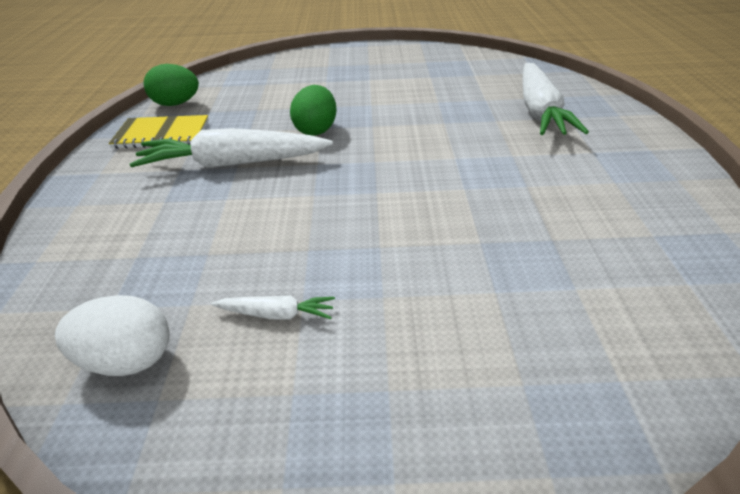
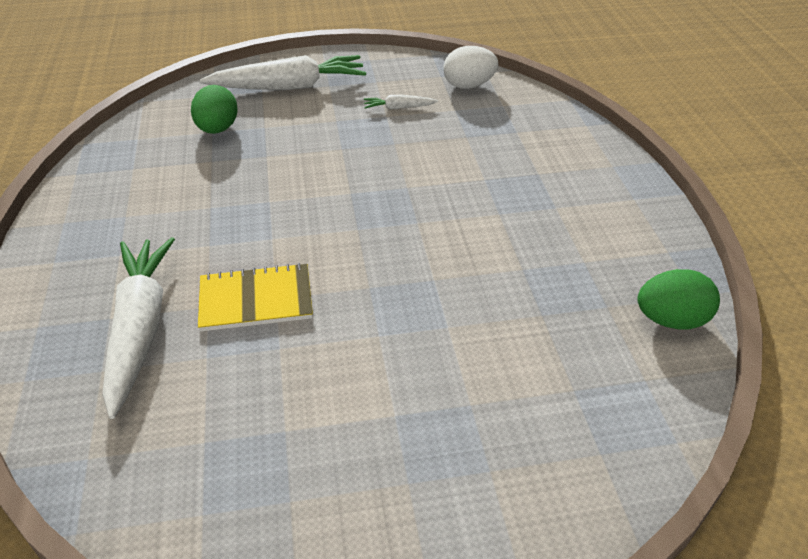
camera: 170 degrees right, 5 degrees up
(162, 134) = (626, 255): yellow notebook -> yellow notebook (256, 300)
(233, 164) = (505, 216): white carrot -> white carrot (289, 87)
(316, 130) = (438, 273): green egg -> green egg (217, 129)

